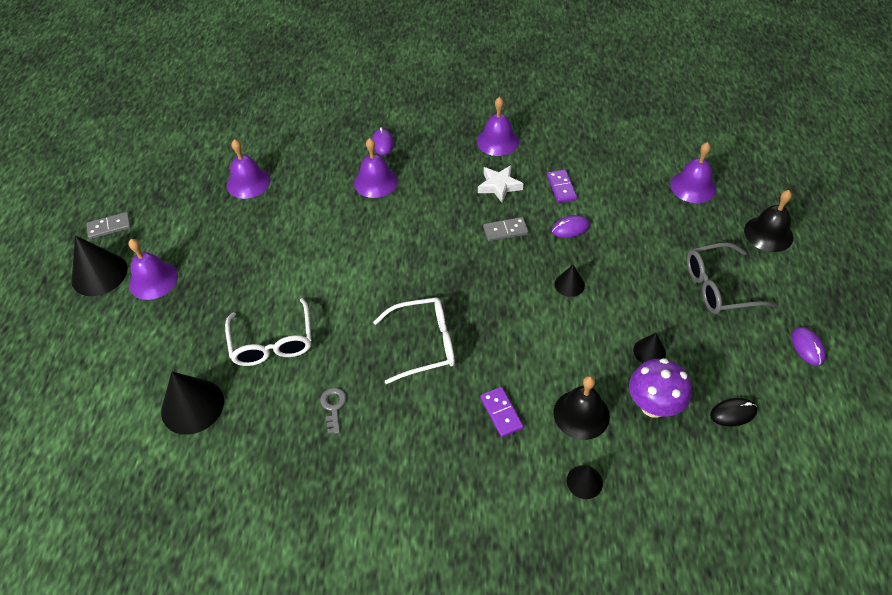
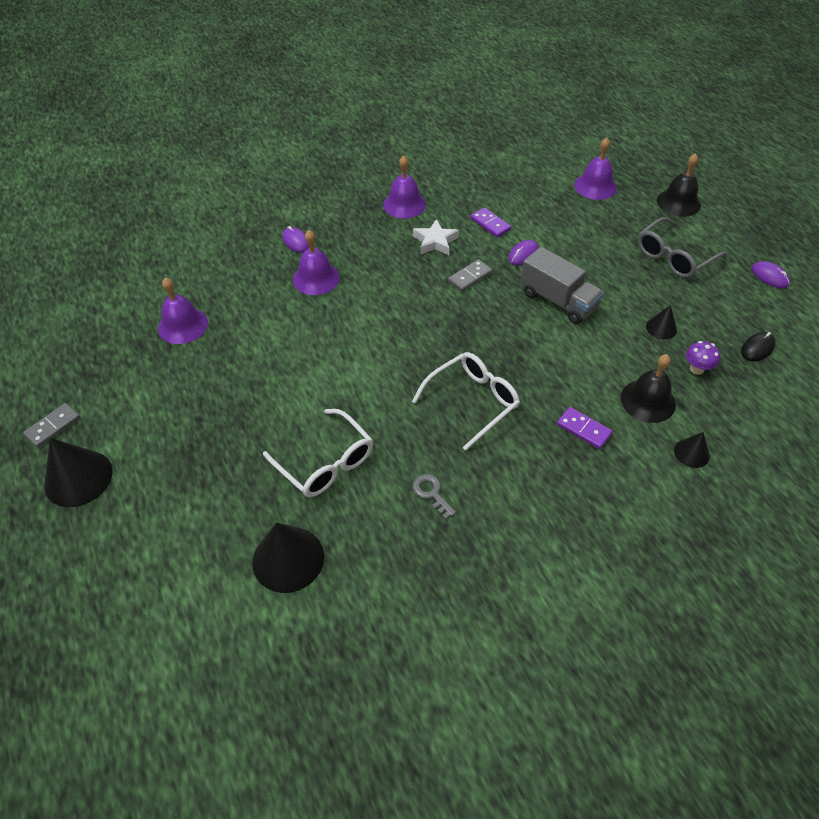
camera: 30 degrees left, 0 degrees up
(153, 280) = (148, 458): purple bell -> none
(569, 284) = (558, 300): black cone -> grey truck
(653, 406) = (696, 369): purple mushroom -> purple mushroom, size x0.57

